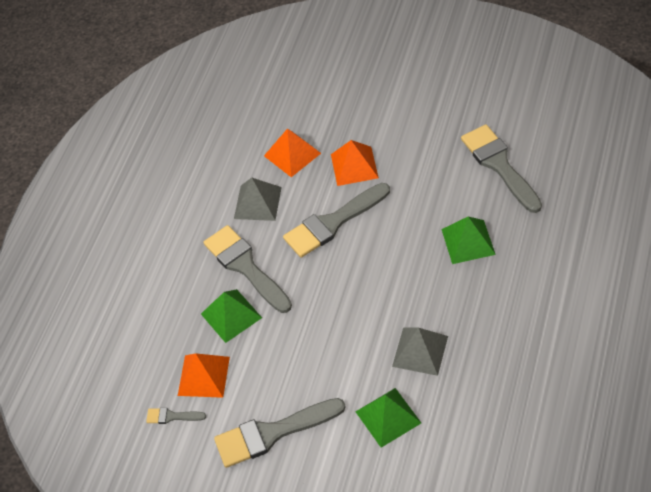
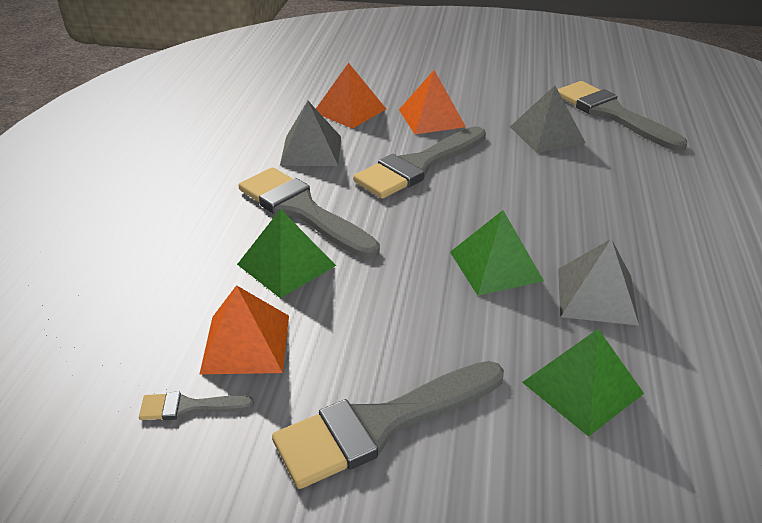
camera: 15 degrees left, 15 degrees down
(438, 189) = (547, 134): none -> grey pyramid
(468, 241) = (608, 178): green pyramid -> green pyramid (495, 266)

